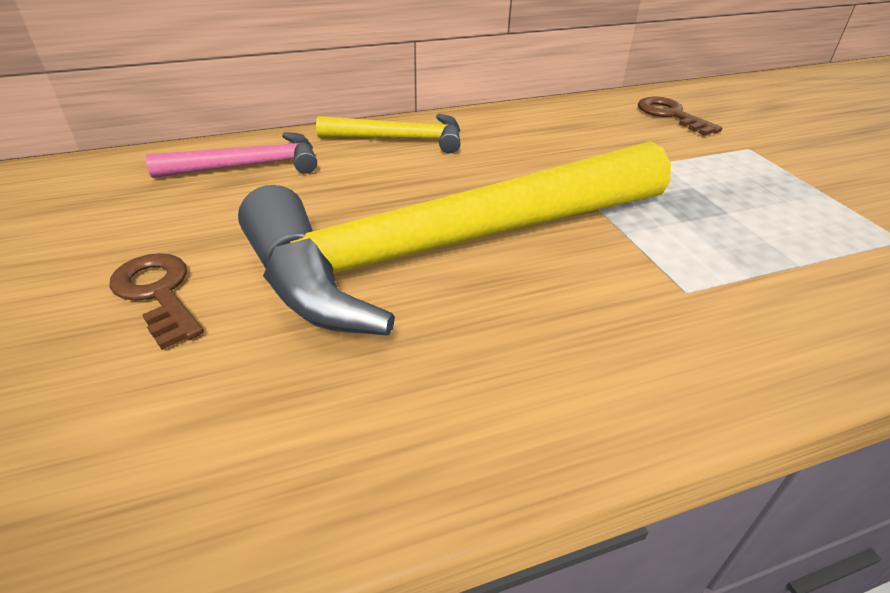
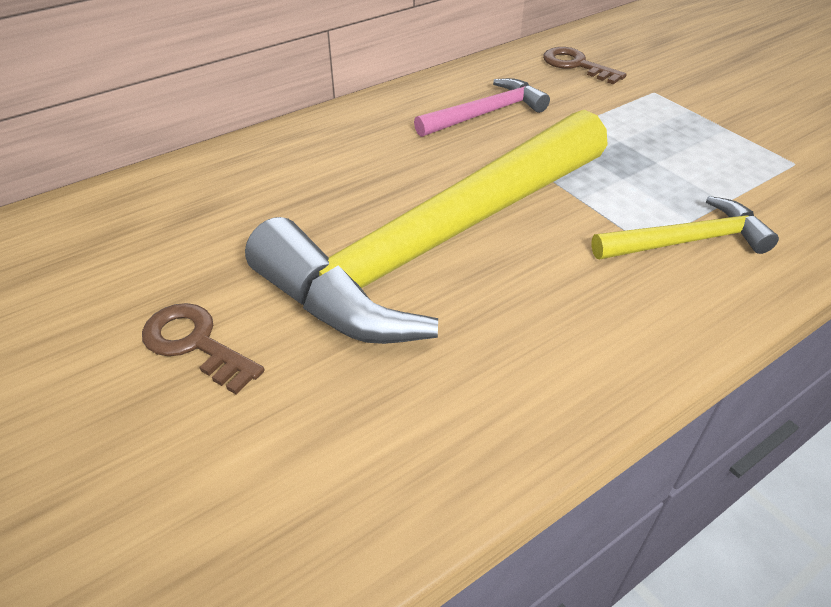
camera: 15 degrees left, 5 degrees up
(248, 166) = (199, 192): pink hammer -> pink hammer (486, 113)
(400, 139) = (336, 134): yellow hammer -> yellow hammer (687, 241)

